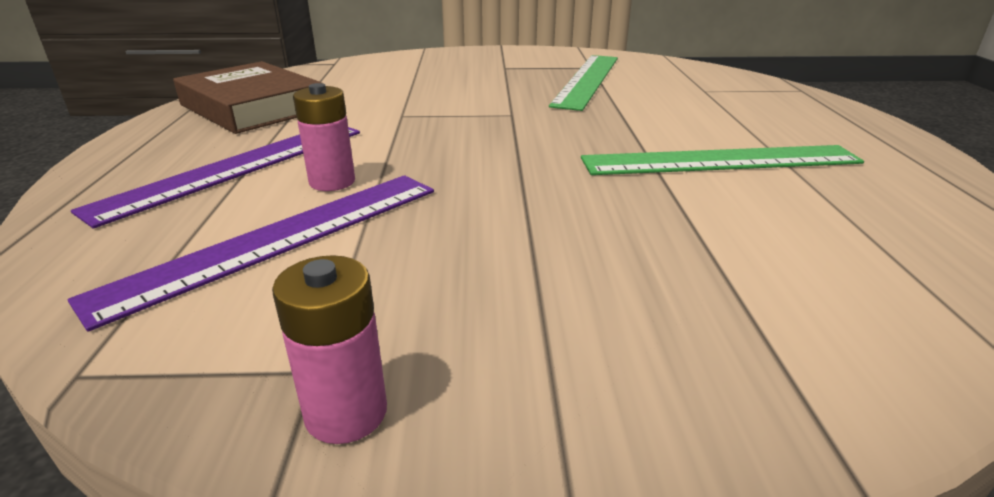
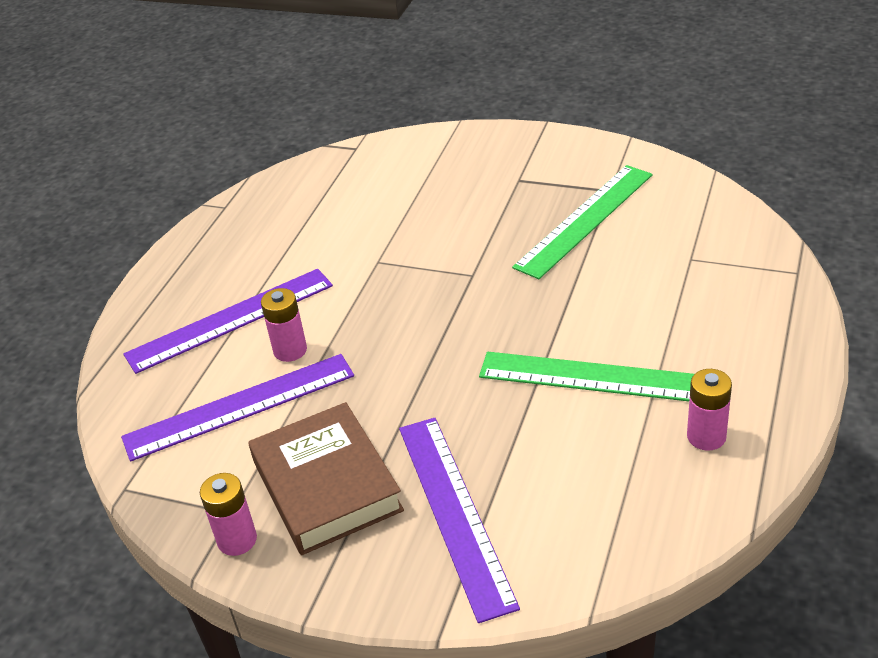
camera: 25 degrees right, 10 degrees up
(252, 107) = (261, 229): brown book -> brown book (326, 485)
(693, 300) = (455, 512): none -> purple ruler
(888, 186) = (706, 436): none -> pink battery

